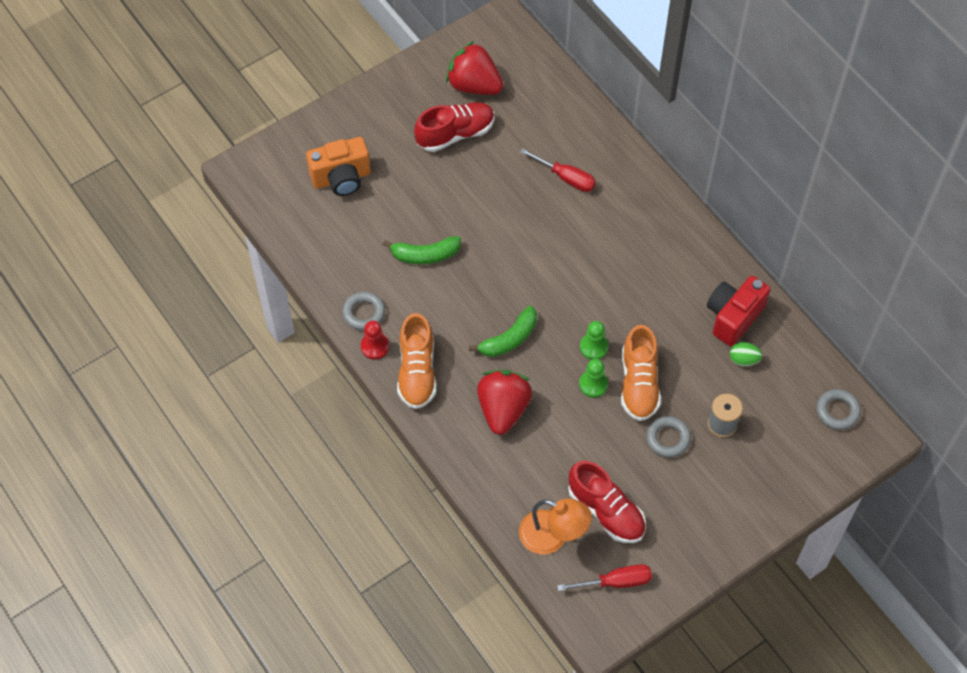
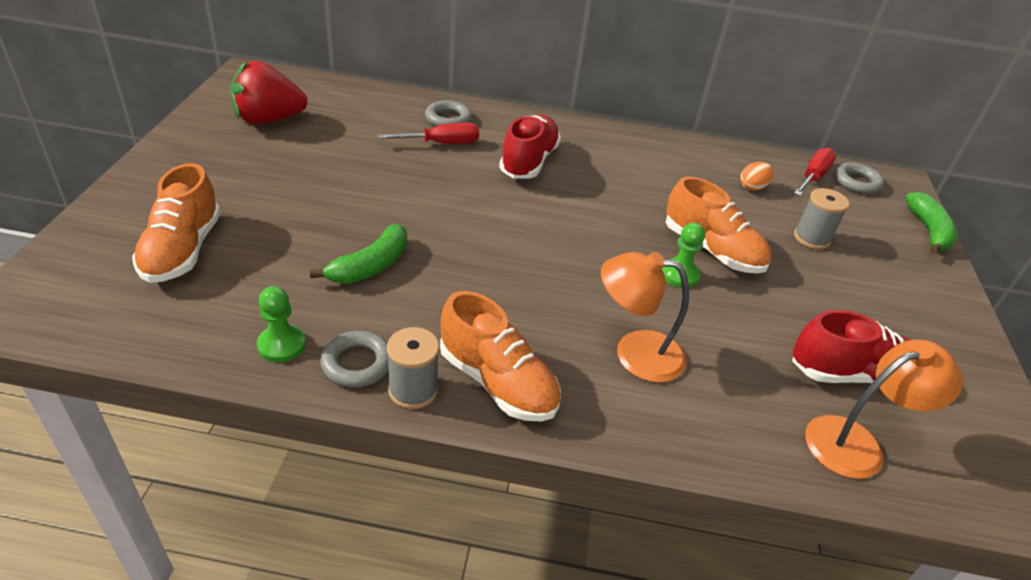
camera: 50 degrees left, 20 degrees down
(341, 178) = (182, 250): orange camera -> orange shoe
(375, 346) = (413, 390): red pawn -> grey spool
(455, 134) = (289, 159): red shoe -> red shoe (529, 161)
(503, 409) = (635, 353): red strawberry -> orange lamp
(509, 339) = (554, 287): green banana -> green banana (928, 231)
(593, 347) = (637, 246): green pawn -> green pawn (281, 345)
(615, 582) = (965, 437): red screwdriver -> red screwdriver (813, 177)
(667, 438) = (796, 276): grey ring -> grey ring (448, 119)
(733, 317) = (702, 165): red camera -> none
(743, 359) = (752, 187): green egg -> orange egg

